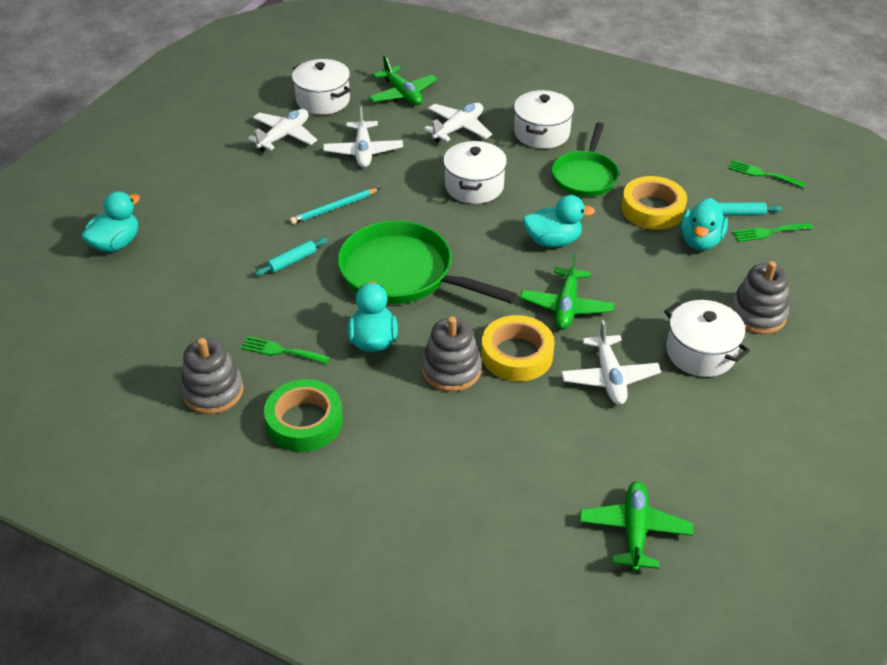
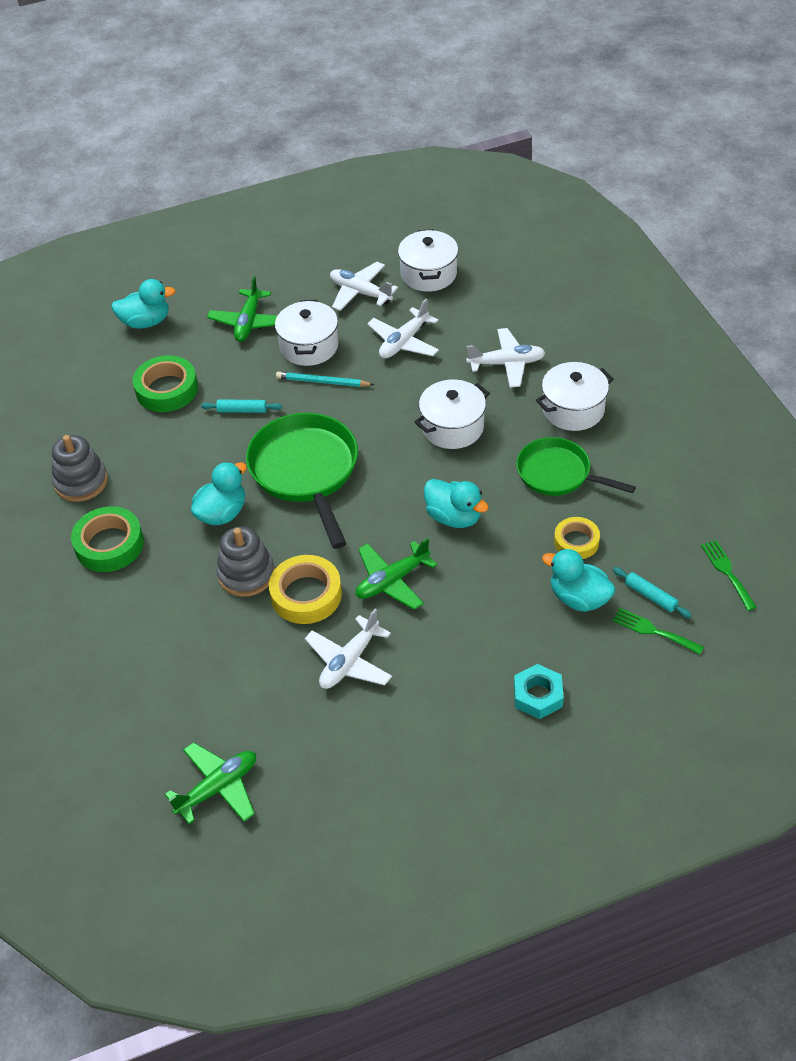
camera: 45 degrees right, 5 degrees up
(203, 281) = (167, 389): none -> green tape
(281, 351) = (154, 479): green fork -> none
(284, 136) = (360, 292): white plane -> white plane turned 135 degrees counterclockwise
(402, 94) = (500, 303): green plane -> green plane (248, 322)
(585, 176) = (558, 474): green pan -> green pan turned 60 degrees clockwise
(652, 209) = (576, 542): yellow tape -> yellow tape, size x0.64
(700, 241) = (579, 598): turquoise duck -> turquoise duck turned 60 degrees clockwise
(700, 352) = (446, 693): white pot -> white pot (309, 346)
(757, 314) = (538, 695): grey stacking toy -> turquoise nut

